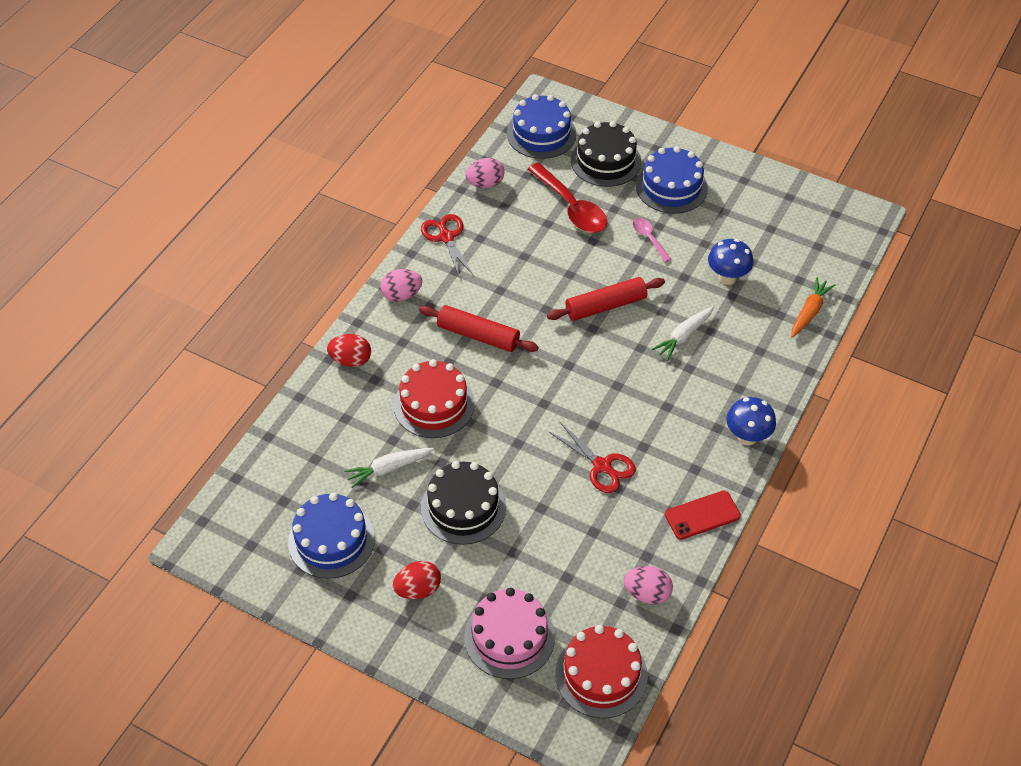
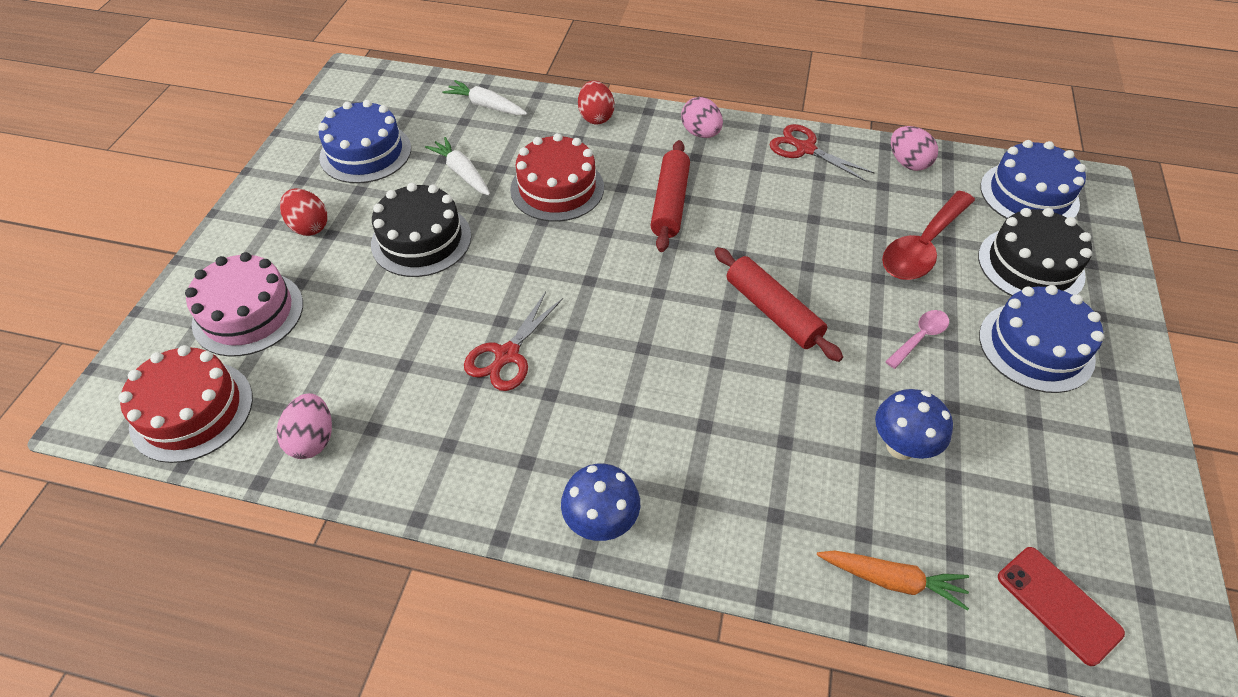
camera: 75 degrees right, 0 degrees up
(446, 237) = (804, 148): red scissors -> red scissors turned 105 degrees counterclockwise
(683, 336) = (759, 408): white carrot -> white carrot (486, 106)
(702, 515) = (447, 484): red phone -> red phone (1058, 604)

